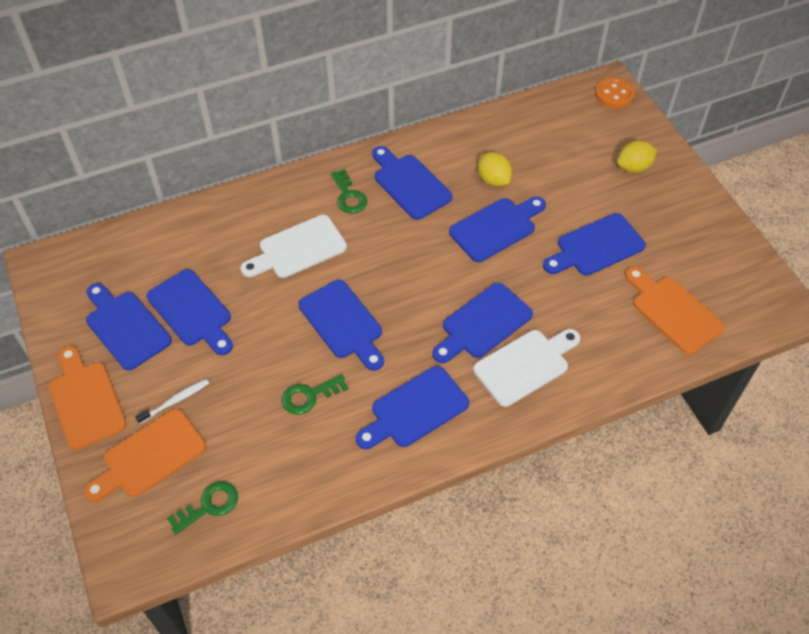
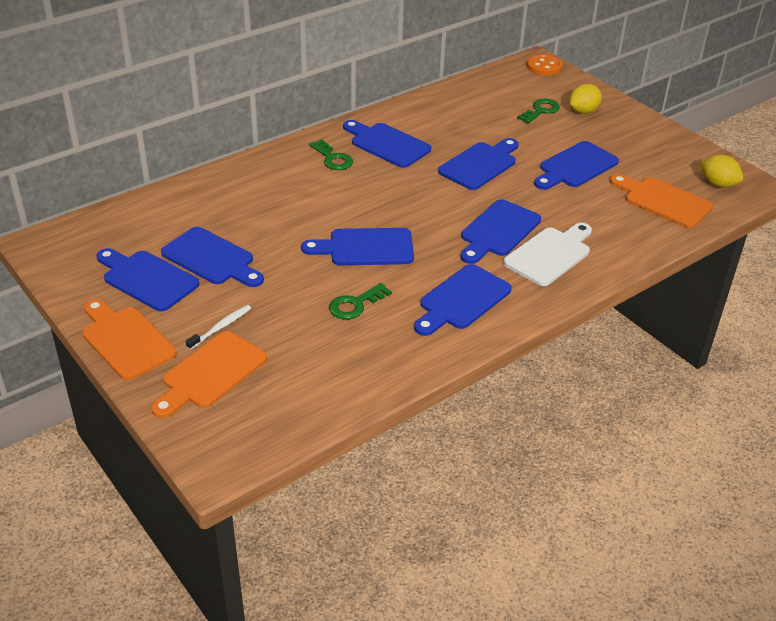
camera: 15 degrees left, 15 degrees down
(209, 506) = (288, 402): green key -> green key (541, 111)
(298, 249) = (299, 201): white cutting board -> none
(343, 323) = (366, 248): blue cutting board -> blue cutting board turned 135 degrees clockwise
(493, 180) = (463, 133): yellow lemon -> yellow lemon (718, 184)

